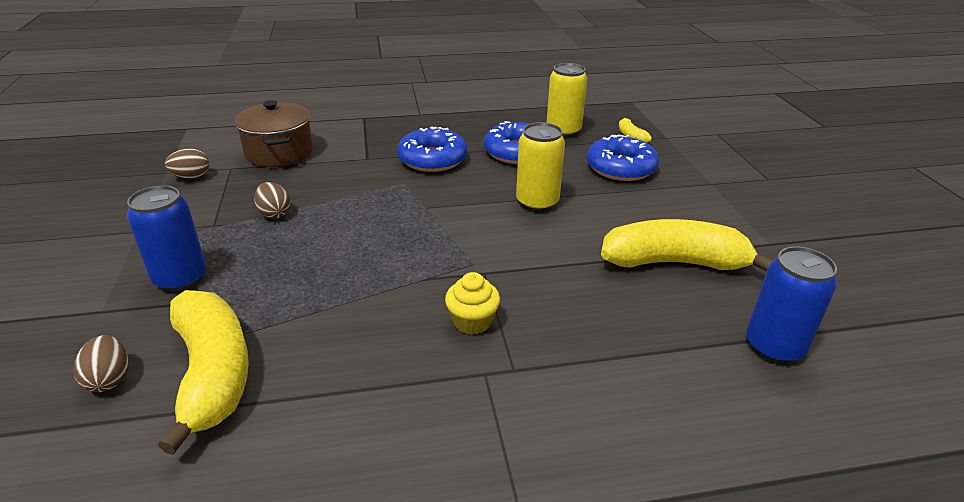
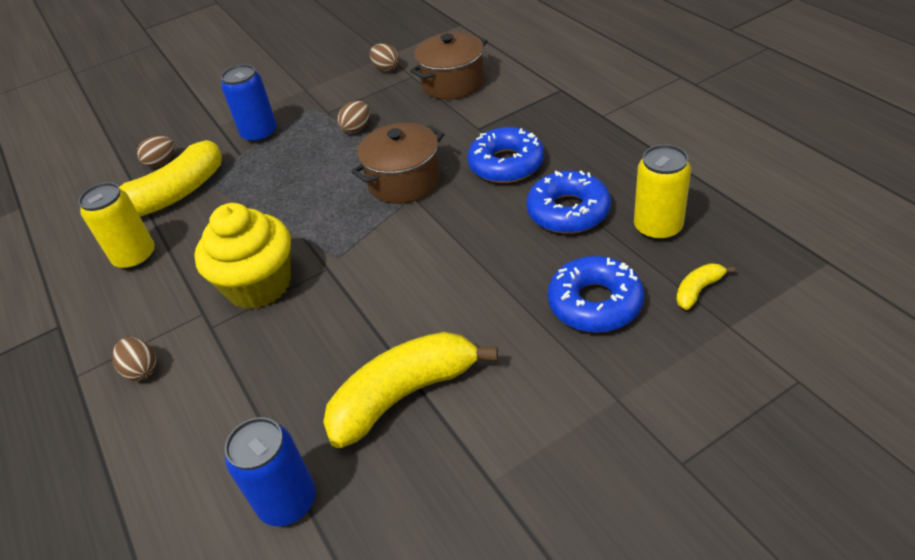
camera: 75 degrees right, 10 degrees up
(398, 206) = (404, 181): none -> brown pot
(472, 321) = (259, 285): yellow cupcake -> yellow cupcake, size x2.02
(537, 202) = (465, 261): yellow can -> yellow can (135, 257)
(551, 442) = (141, 370): none -> brown egg
(674, 262) = (403, 395): yellow banana -> yellow banana turned 105 degrees counterclockwise

